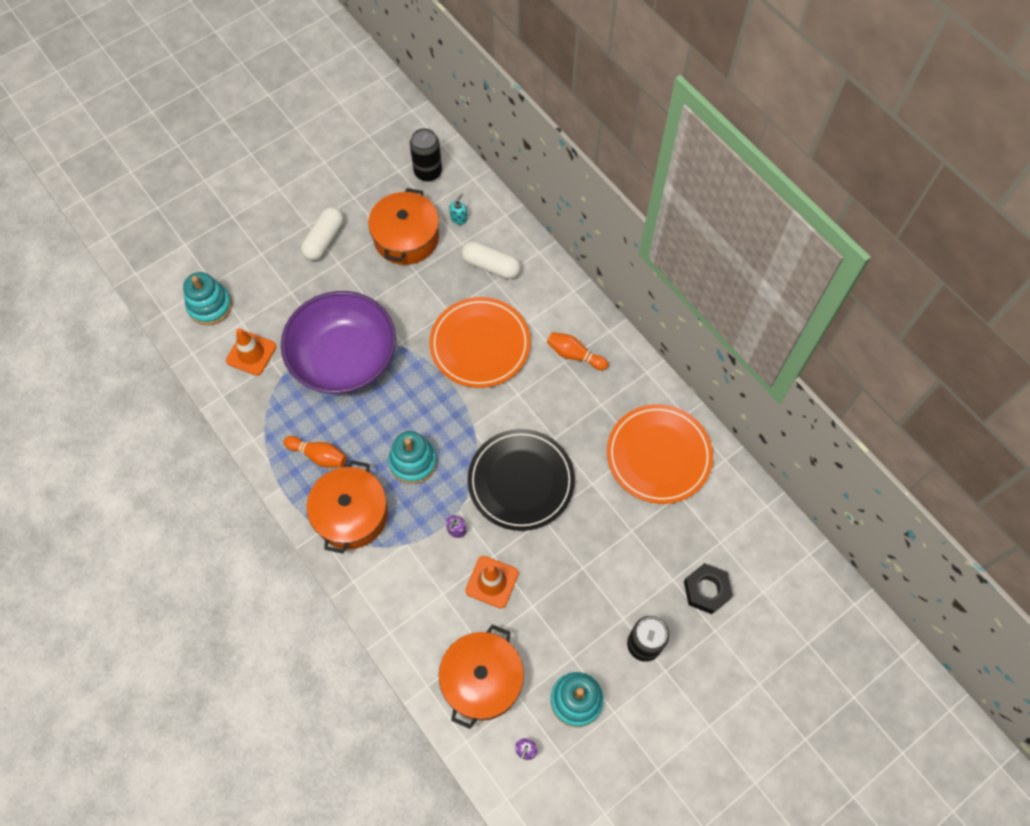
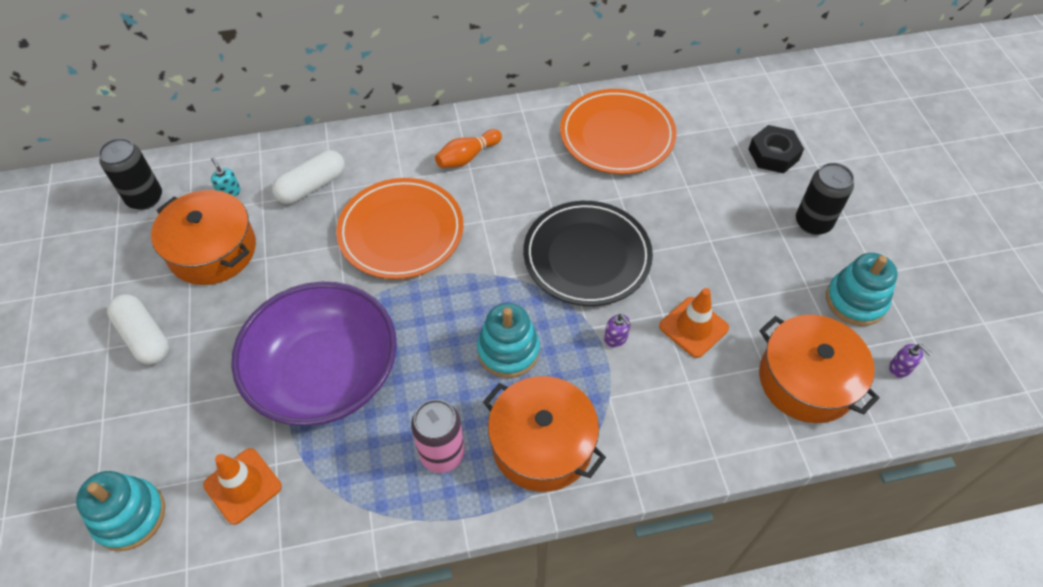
camera: 65 degrees left, 10 degrees down
(318, 455) = (442, 453): orange bowling pin -> pink can

